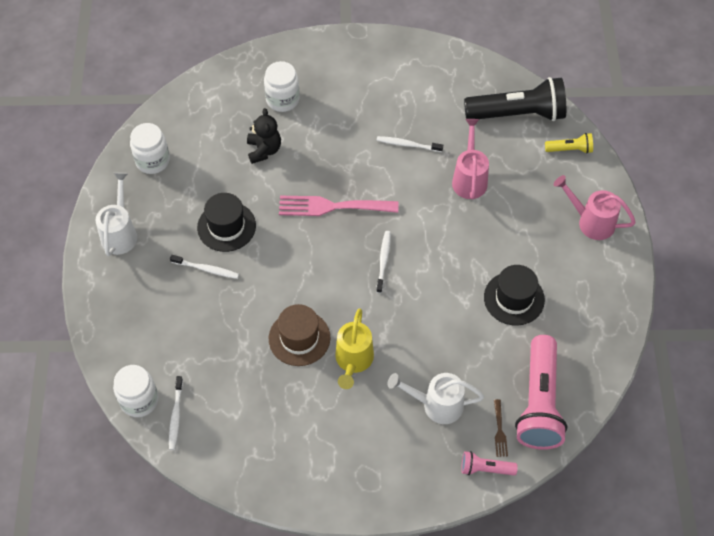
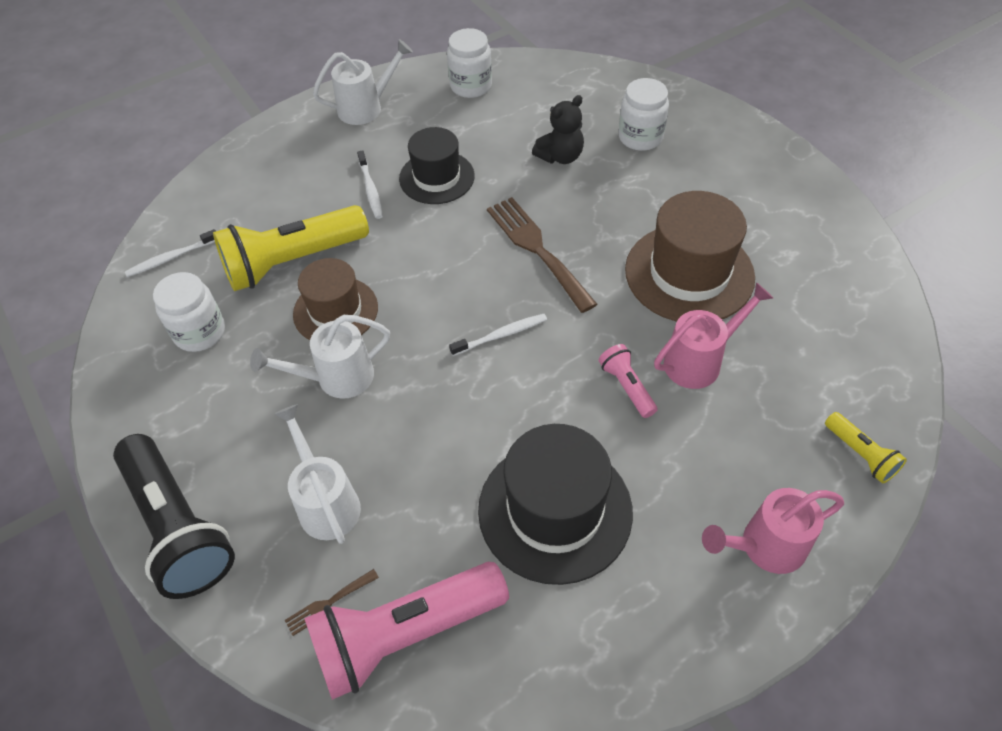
camera: 60 degrees right, 5 degrees down
(139, 400) = (175, 220): white jar -> white jar (200, 332)
(237, 344) = (293, 261): none -> yellow flashlight
(332, 206) = (537, 249): pink fork -> brown fork
(353, 361) = (336, 378): yellow watering can -> white watering can
(408, 145) = (689, 273): white toothbrush -> brown hat
(485, 469) = (257, 616): pink flashlight -> pink flashlight (626, 387)
(514, 298) = (555, 510): black hat -> black hat, size x1.54
(518, 114) = (853, 362): black flashlight -> black flashlight (178, 527)
(591, 222) = (764, 546): pink watering can -> pink watering can turned 105 degrees counterclockwise

